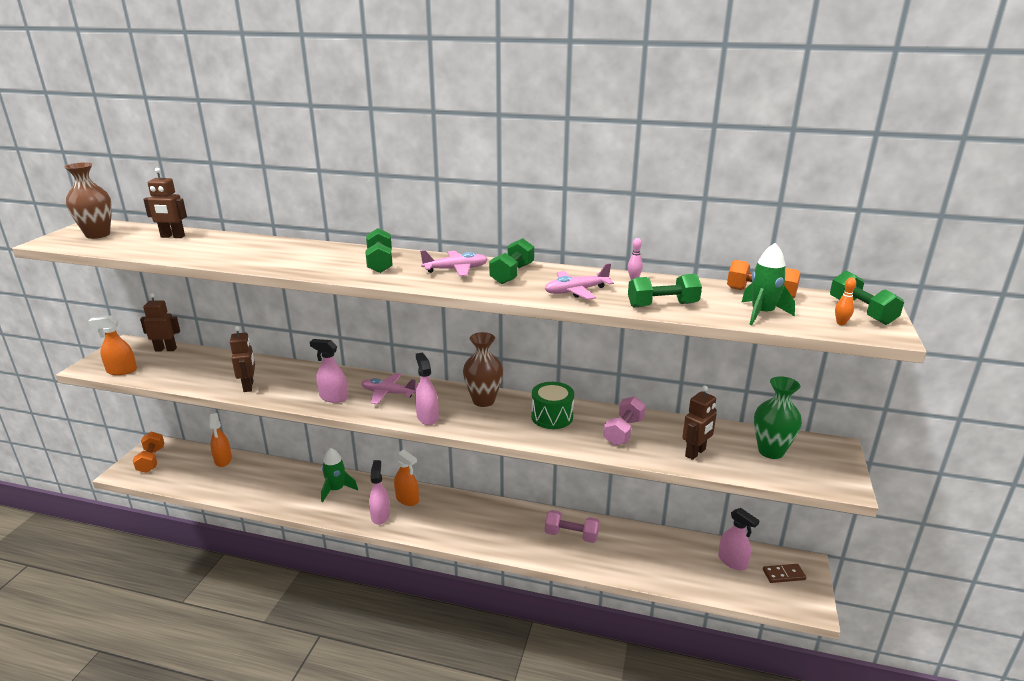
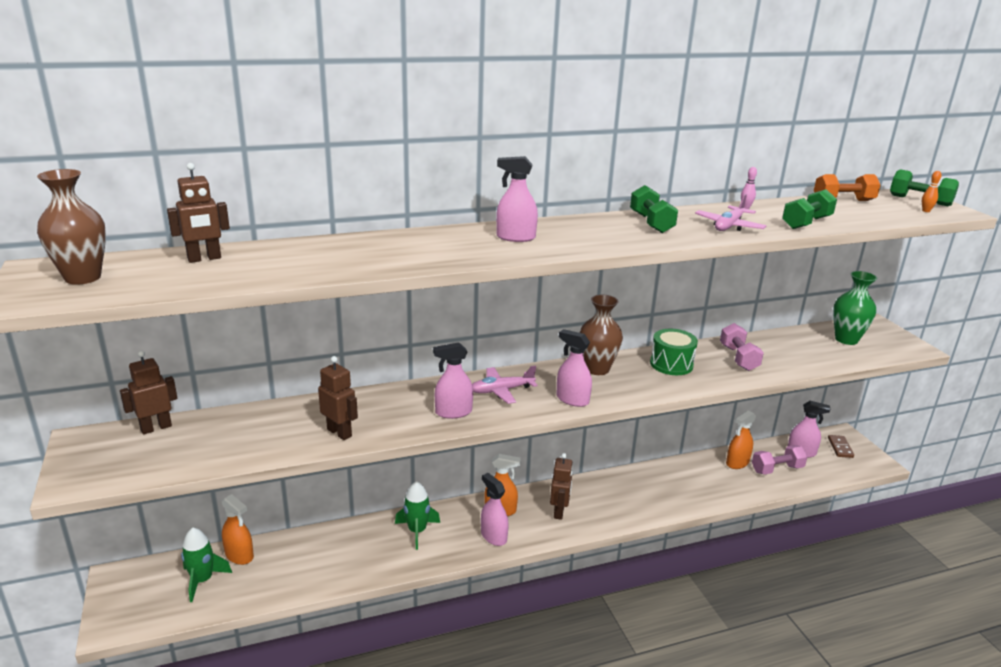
camera: 35 degrees left, 0 degrees up
(121, 371) = (133, 471): orange spray bottle -> orange spray bottle (737, 463)
(151, 460) = (136, 595): orange dumbbell -> none
(380, 263) = (515, 237): green dumbbell -> pink spray bottle
(455, 269) = (597, 229): pink plane -> none
(571, 535) = (674, 481): pink dumbbell -> pink dumbbell (777, 469)
(695, 453) = (806, 357): brown robot -> brown robot (559, 512)
(762, 314) = (874, 215): green rocket -> green rocket (202, 580)
(783, 575) = (840, 448): brown domino -> brown domino turned 45 degrees counterclockwise

